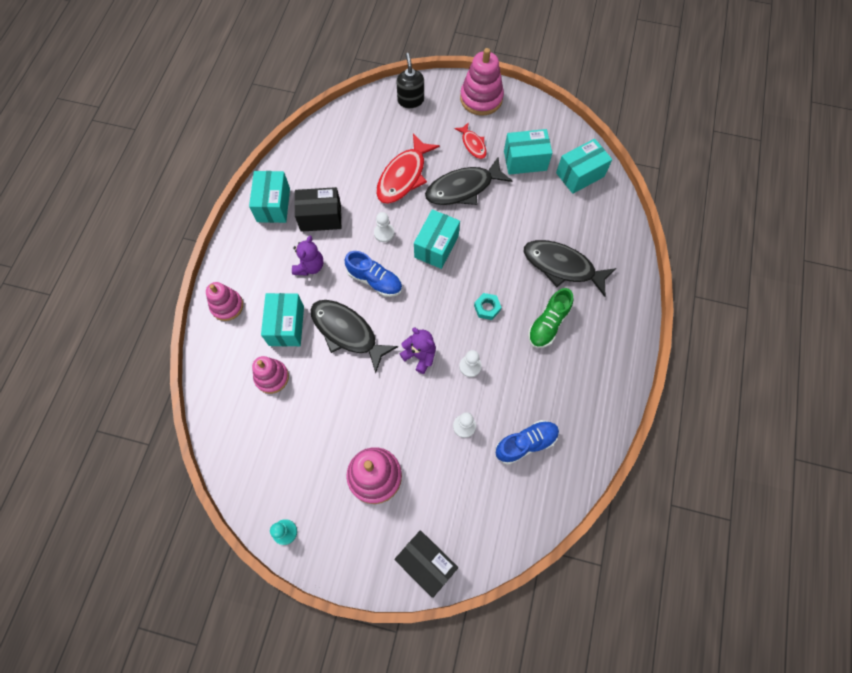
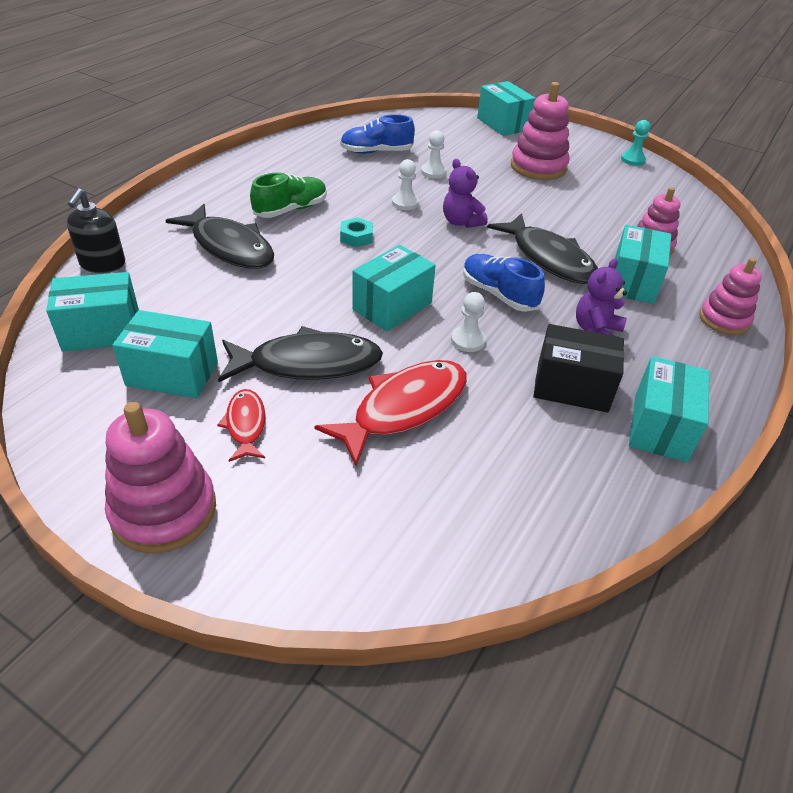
camera: 165 degrees left, 25 degrees down
(410, 100) = (323, 555): black soap dispenser -> black soap dispenser (102, 264)
(426, 563) = (503, 124): black box -> turquoise box

